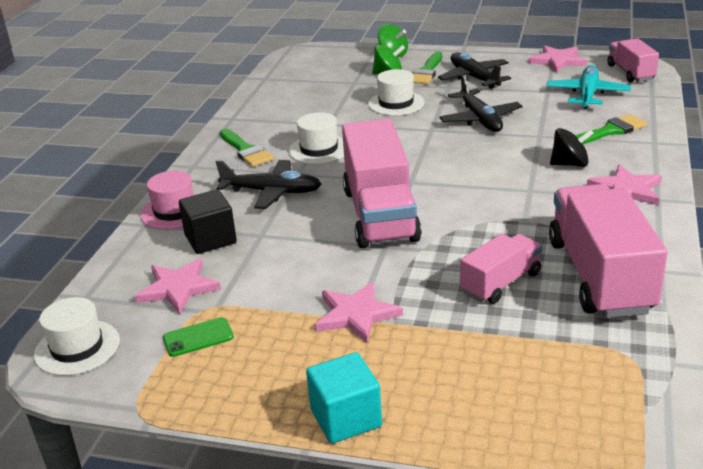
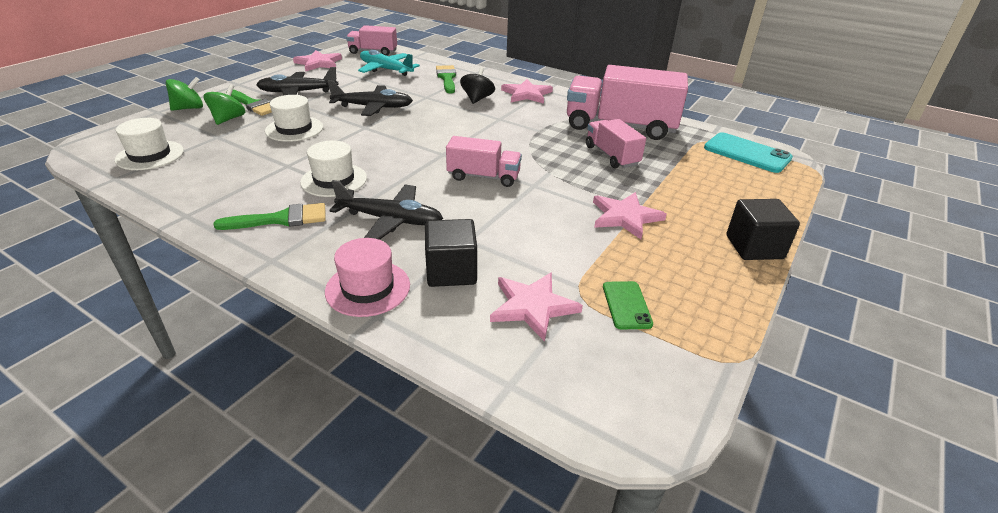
camera: 75 degrees left, 5 degrees up
(77, 348) = (613, 401): white hat -> white hat (150, 155)
(271, 192) = (390, 220): black plane -> black plane turned 75 degrees clockwise
(346, 418) = (754, 247): turquoise cube -> black cube
(380, 214) = (483, 177): pink truck -> pink truck, size x0.55
(624, 402) = (747, 153): none -> turquoise phone

